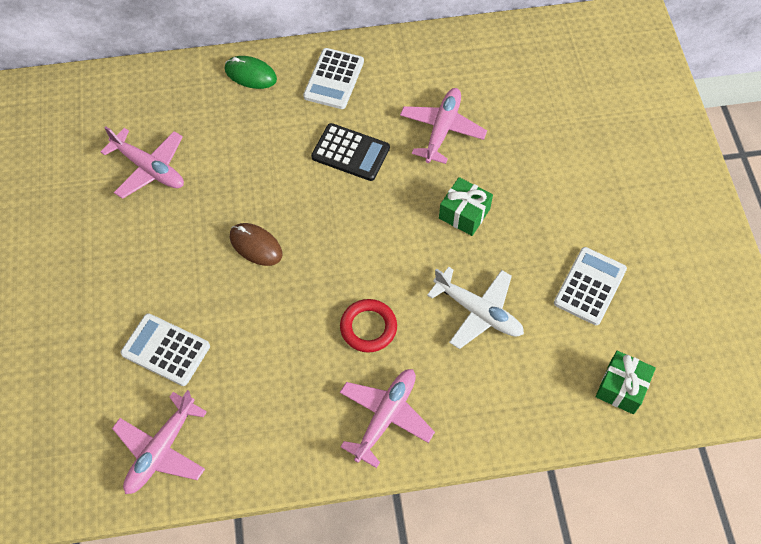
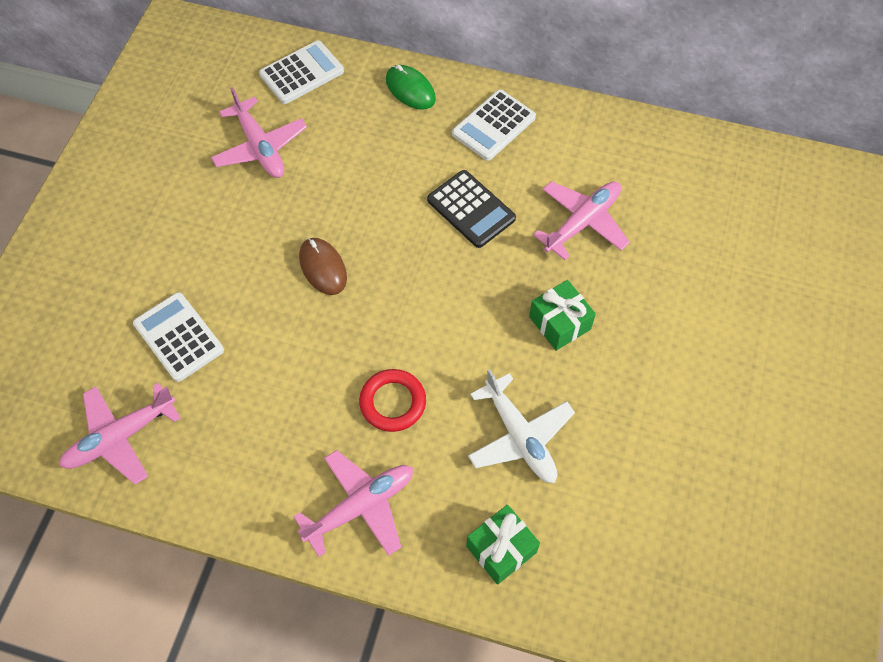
camera: 25 degrees right, 0 degrees up
(590, 286) = (661, 462): white calculator -> white calculator (302, 73)
(621, 388) = (639, 594): green gift -> green gift (501, 549)

